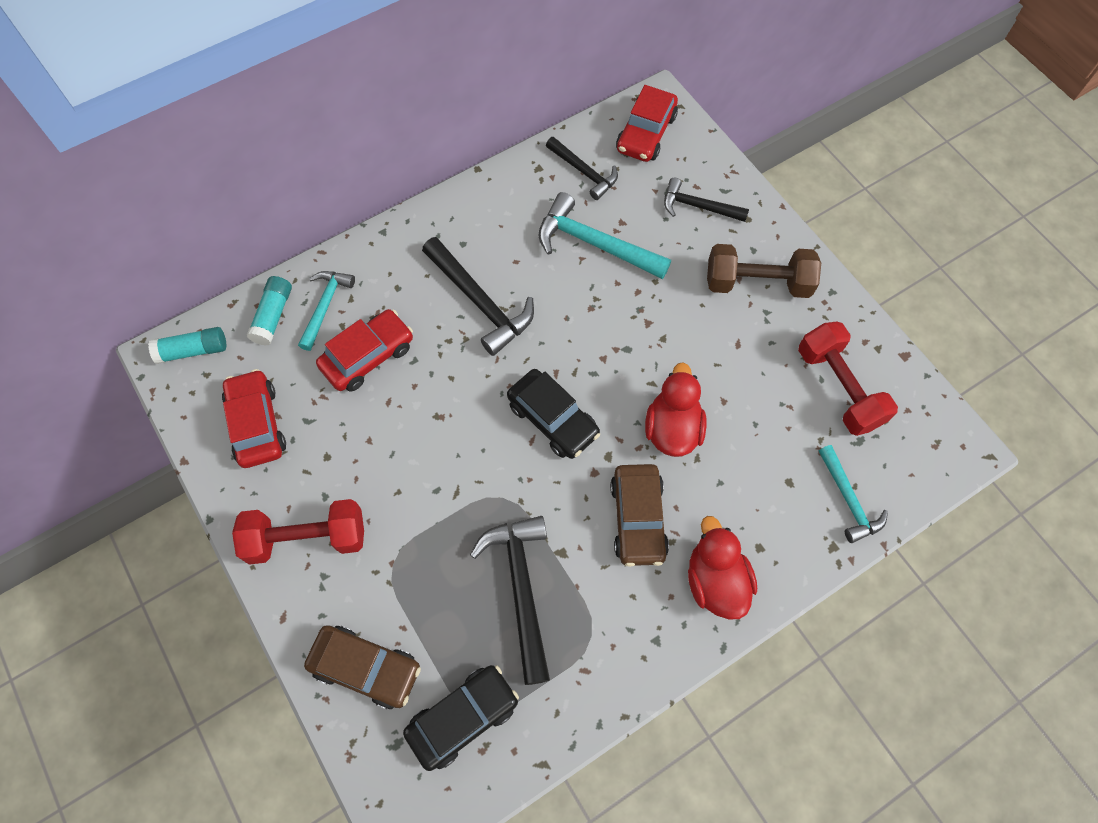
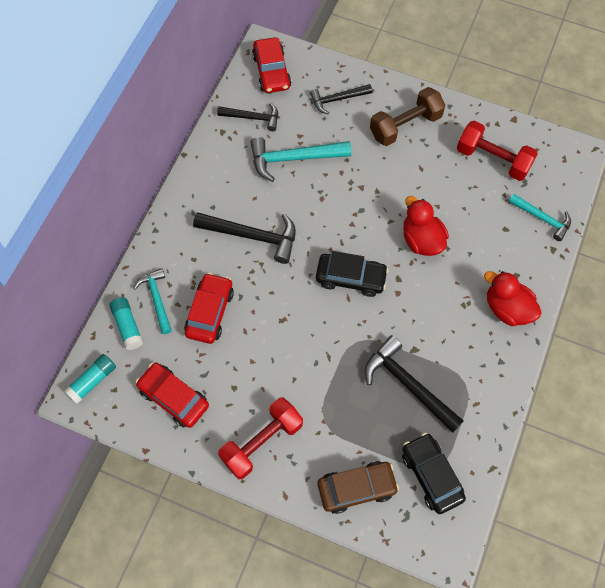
camera: 35 degrees left, 0 degrees up
(463, 717) = (431, 475): black car -> black car turned 45 degrees counterclockwise
(638, 519) = (441, 302): brown car -> none

